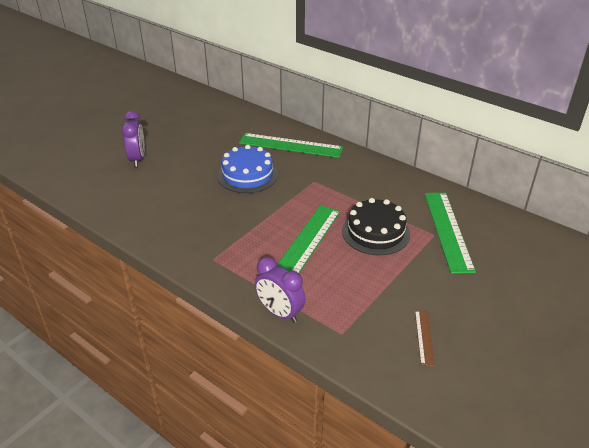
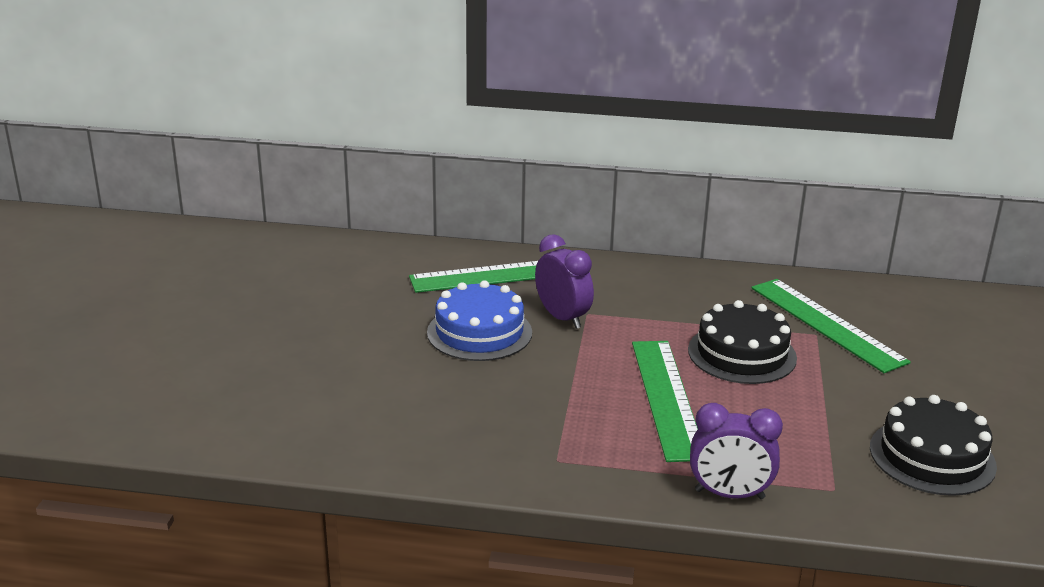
camera: 30 degrees left, 10 degrees down
(137, 159) = (268, 359): purple clock -> purple clock (562, 318)
(424, 337) = (932, 456): brown ruler -> black cake

